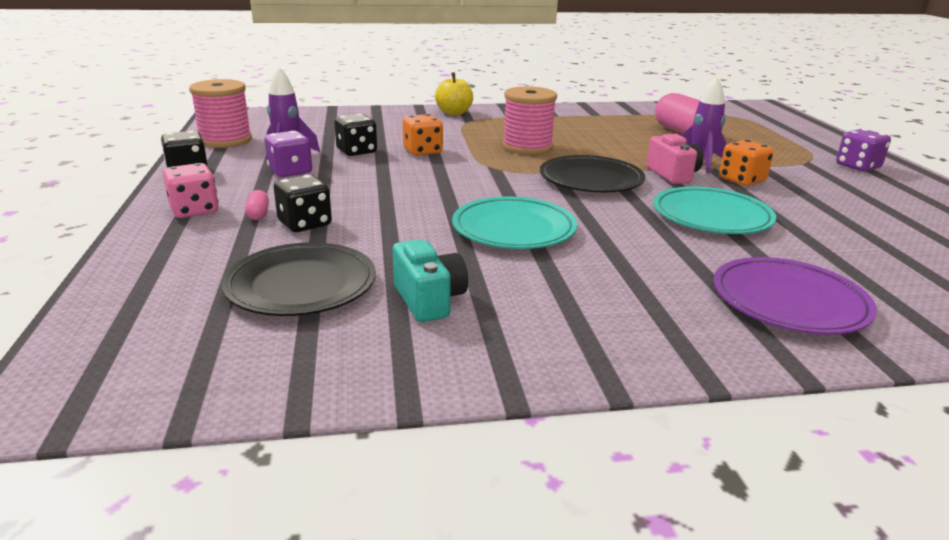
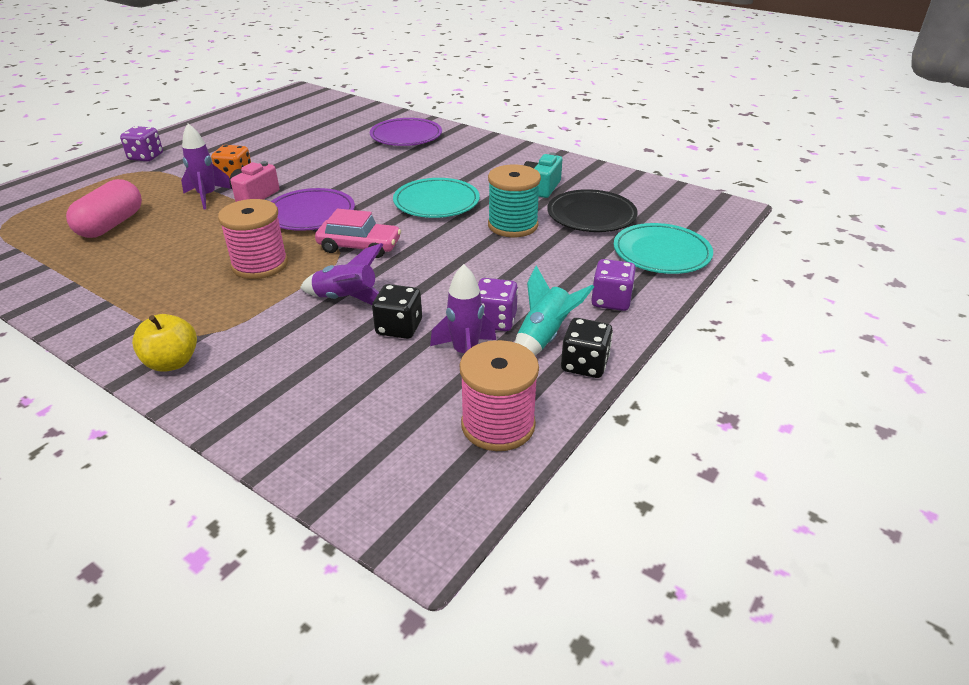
camera: 135 degrees left, 10 degrees up
(194, 210) = (611, 301): pink dice -> purple dice
(236, 174) = (544, 338): none -> turquoise rocket
(258, 214) = (568, 277): pink capsule -> none
(305, 224) = (547, 255): black dice -> none
(385, 237) = (513, 225): none -> turquoise spool
(422, 151) = (346, 299): orange dice -> purple rocket
(490, 175) = (359, 246): none -> pink car
(591, 180) = (310, 214): black plate -> purple plate
(711, 216) = (324, 168): turquoise plate -> turquoise plate (661, 253)

